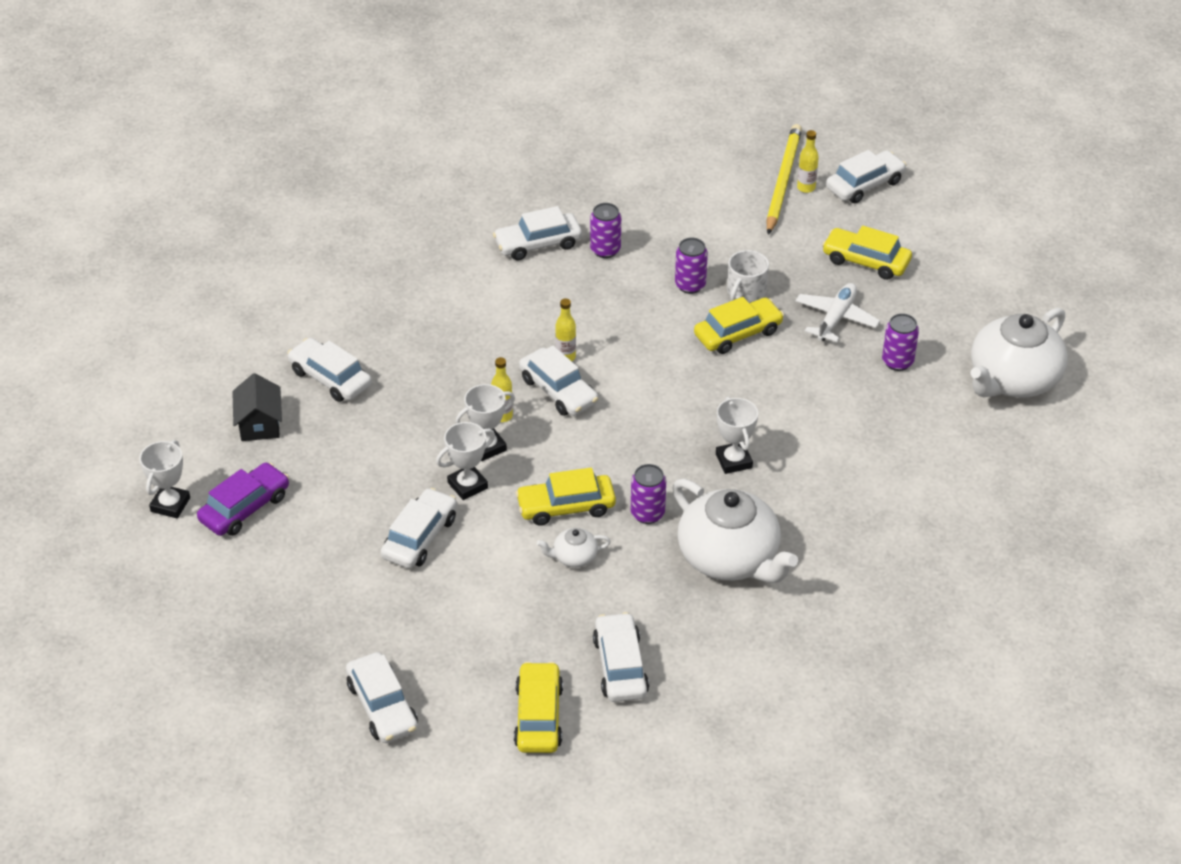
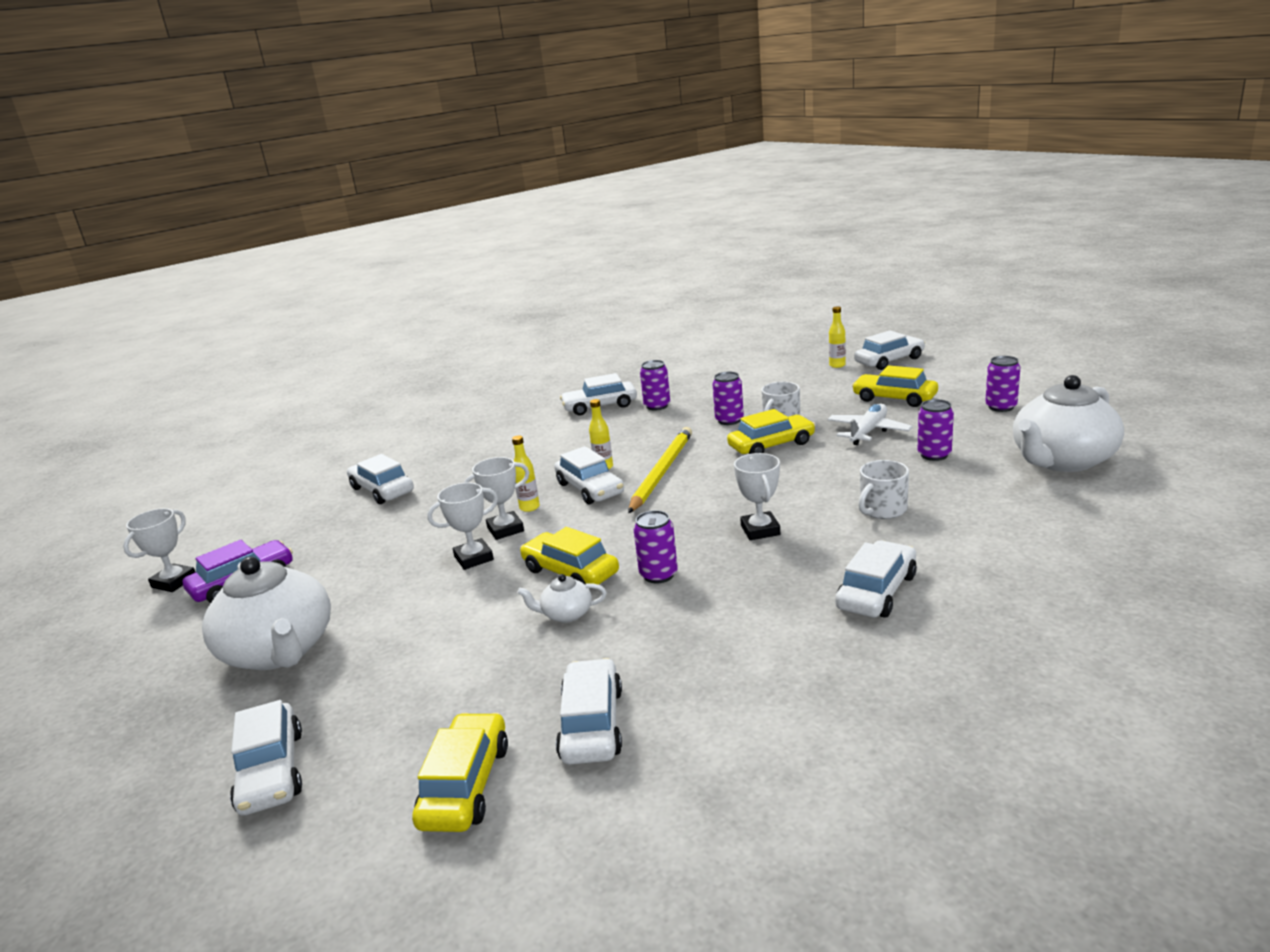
camera: 10 degrees right, 20 degrees down
(259, 424) = (299, 522): black house -> none
(420, 537) = (404, 601): white car -> white car (877, 591)
(566, 506) = (570, 572): yellow car -> yellow car turned 45 degrees clockwise
(729, 558) = (748, 611): white teapot -> white teapot (279, 651)
(783, 181) = (817, 363): yellow pencil -> yellow pencil (662, 472)
(844, 439) = (882, 509): none -> white mug
(971, 287) = (1001, 407): none -> purple can

